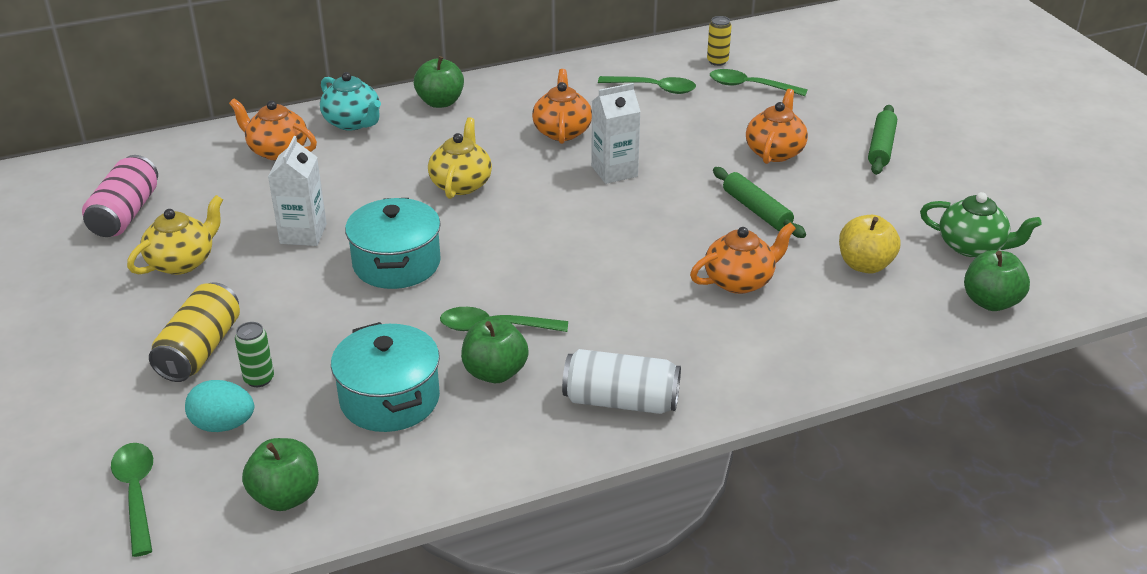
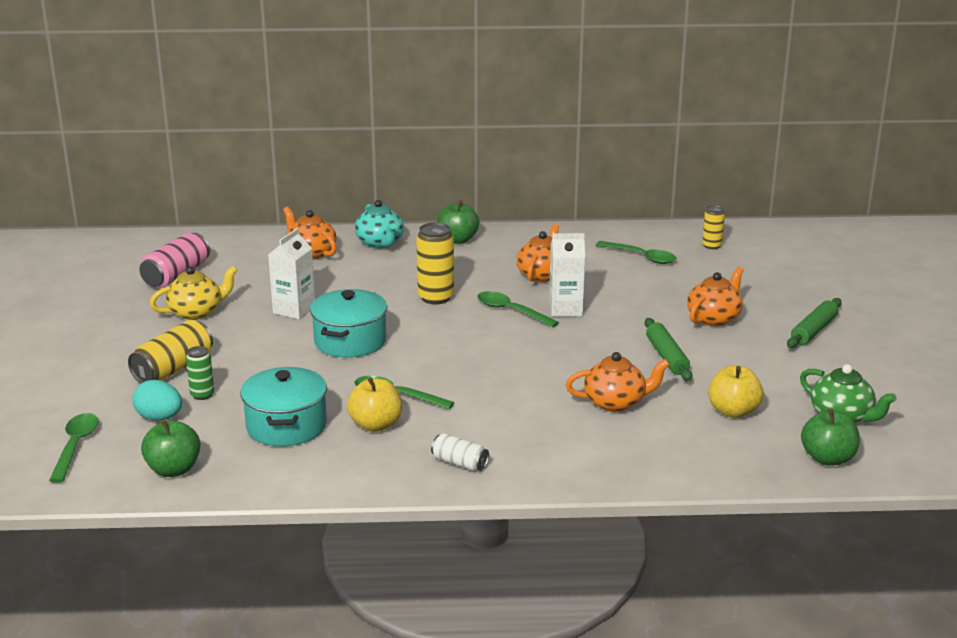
camera: 20 degrees right, 10 degrees down
(461, 184) = (436, 298): yellow teapot -> yellow can
(495, 372) = (376, 425): green apple -> yellow apple
(621, 401) = (459, 463): white can -> white can, size x0.58
(750, 86) = (727, 268): green spoon -> green spoon (511, 311)

